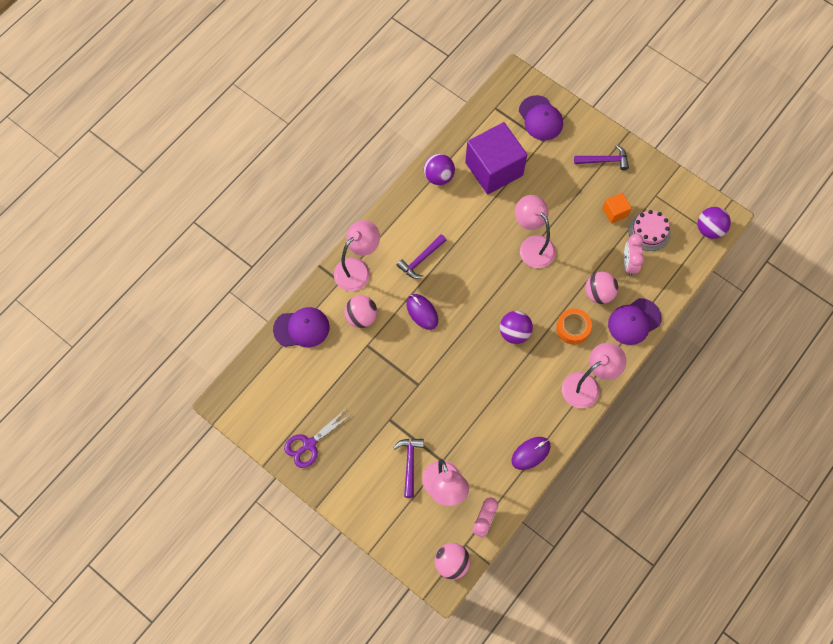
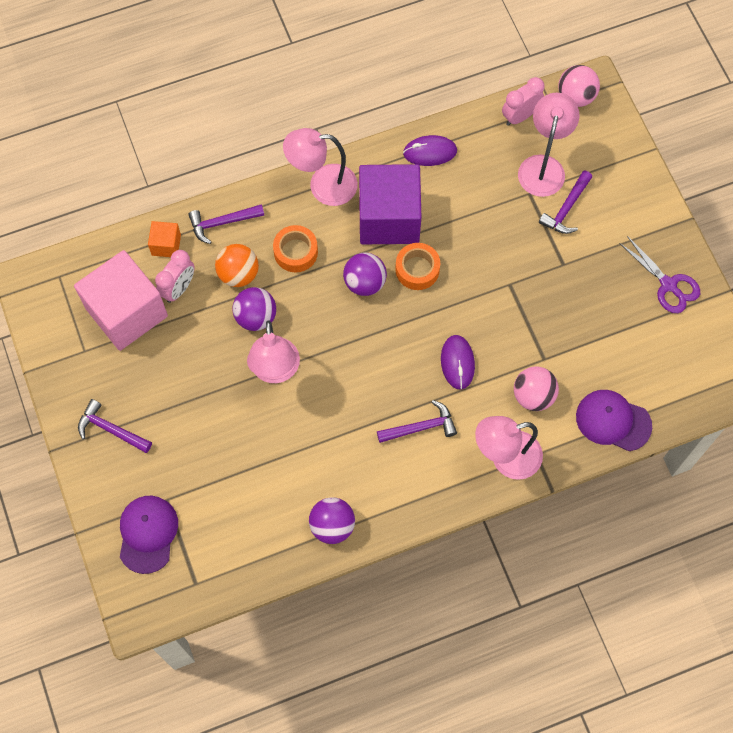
camera: 150 degrees left, 0 degrees up
(309, 444) = (668, 285): purple scissors -> purple scissors turned 60 degrees clockwise
(486, 360) = (417, 269): none -> orange tape
(494, 169) = (255, 496): purple cube -> purple cube (389, 218)
(599, 293) = (238, 274): pink ball -> orange ball
(615, 212) = (148, 357): orange cube -> orange cube (166, 245)
(634, 321) = (222, 223): purple cap -> purple hammer
(649, 231) = (126, 312): pink cake -> pink cube
(709, 229) = (56, 277): purple ball -> purple ball (256, 317)

